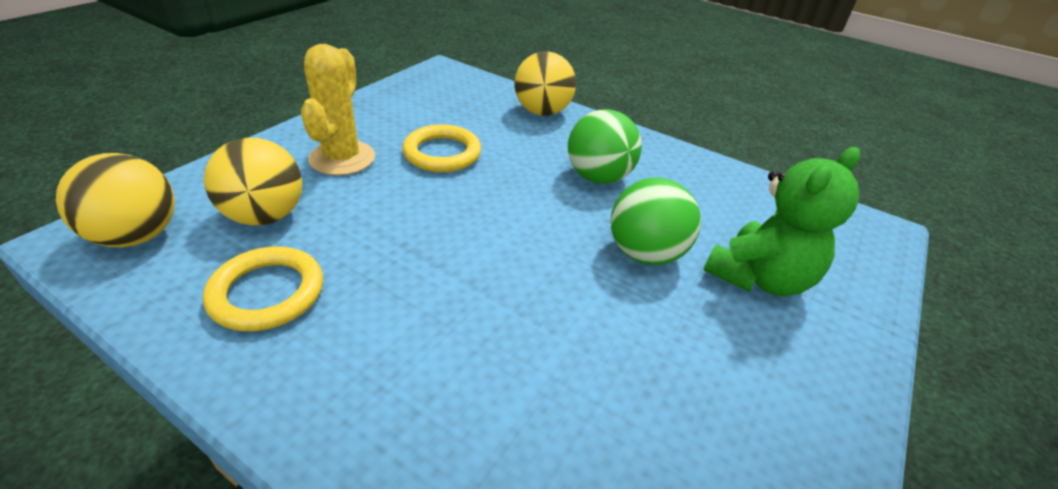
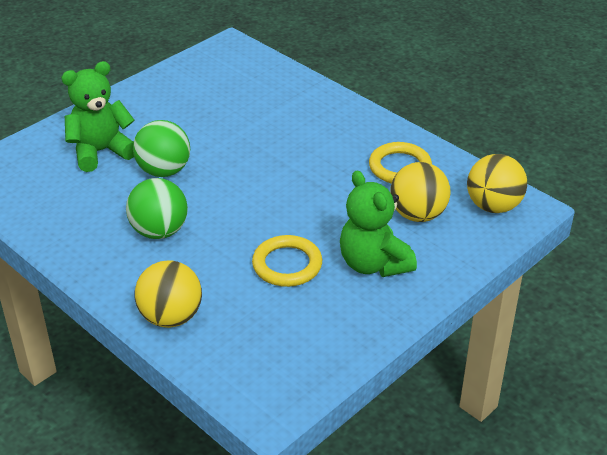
camera: 165 degrees left, 0 degrees up
(342, 158) = (373, 264): yellow cactus -> green teddy bear

